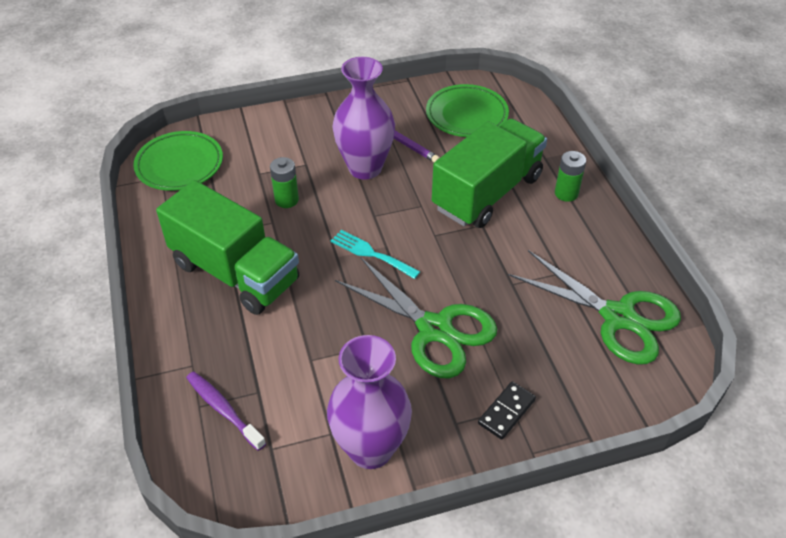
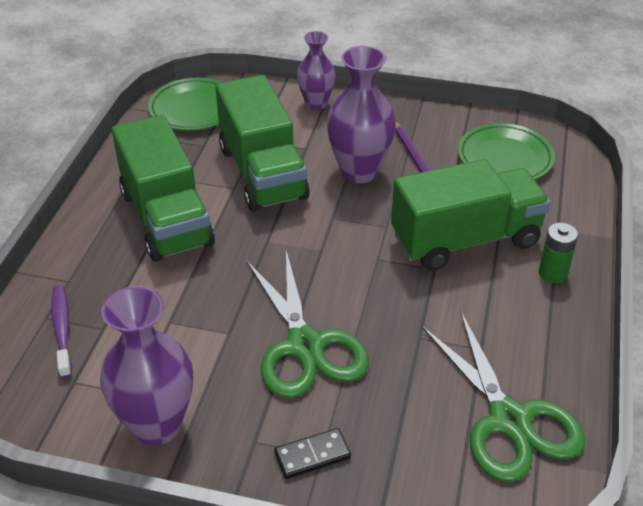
camera: 30 degrees right, 5 degrees down
(284, 122) = (316, 104): none -> purple vase
(286, 200) = (262, 173): green battery -> green truck
(371, 253) = (301, 251): turquoise fork -> none

